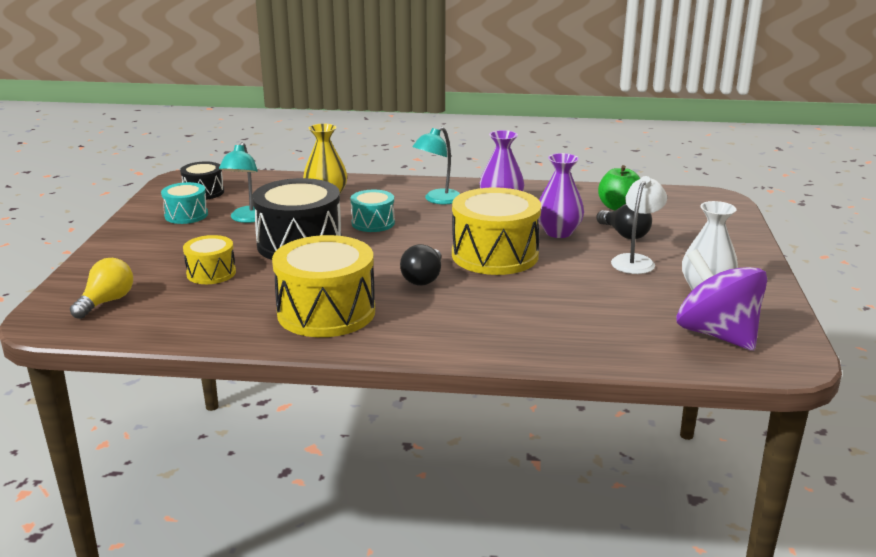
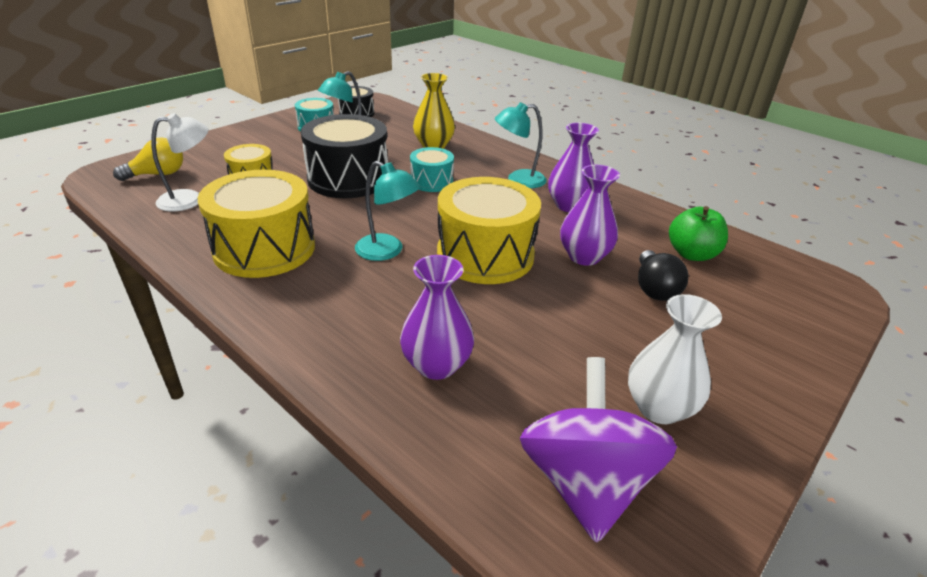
camera: 35 degrees right, 10 degrees up
(423, 278) = (387, 251): black light bulb -> turquoise lamp
(564, 322) = (436, 365): none -> purple vase
(635, 261) = (622, 326): white lamp -> white lamp (190, 199)

